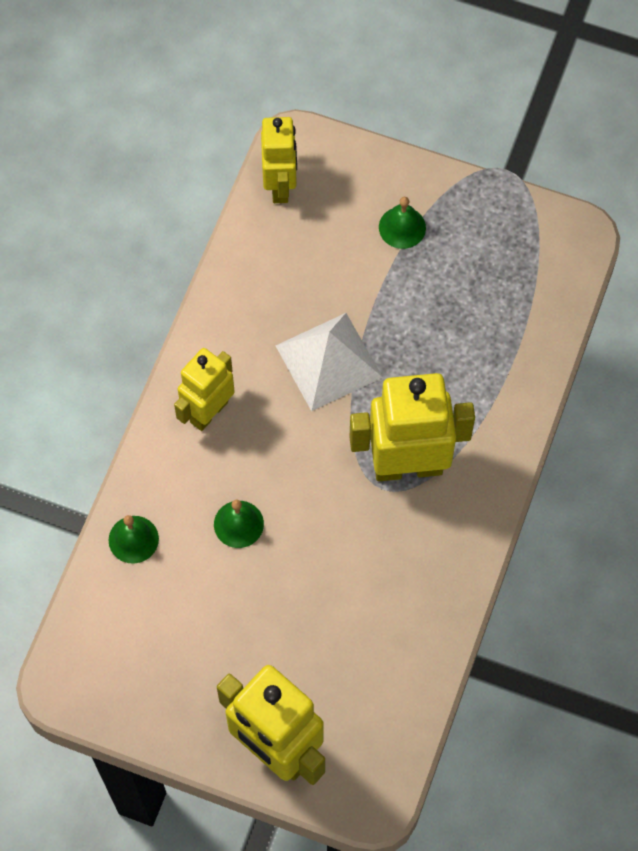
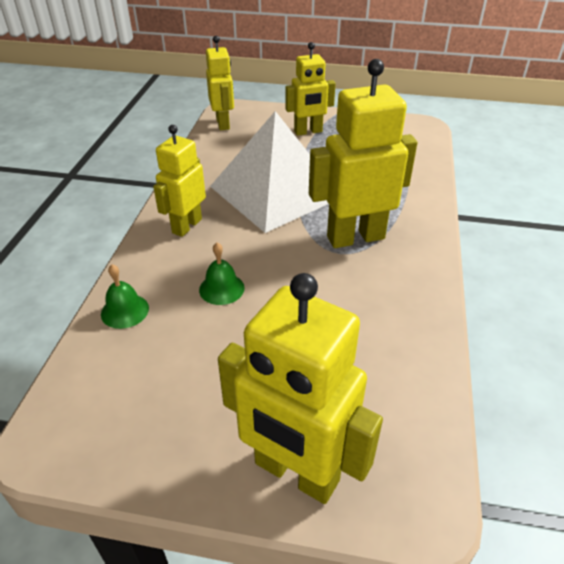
camera: 10 degrees left, 25 degrees down
(328, 361) = (275, 191): white pyramid -> white pyramid, size x1.57
(402, 227) = (308, 132): green bell -> yellow robot

